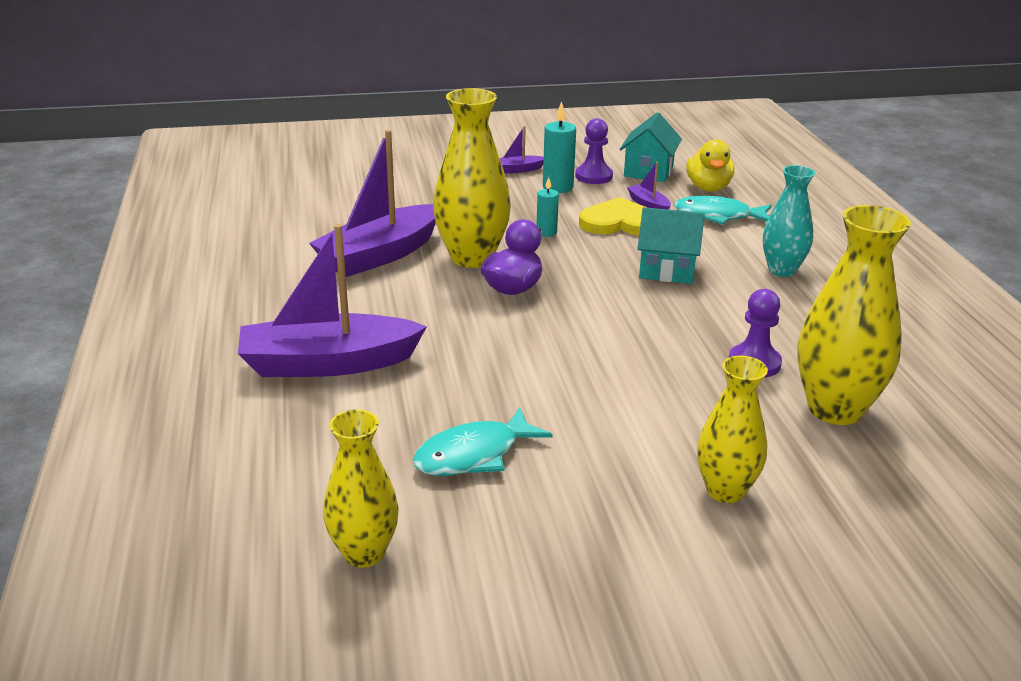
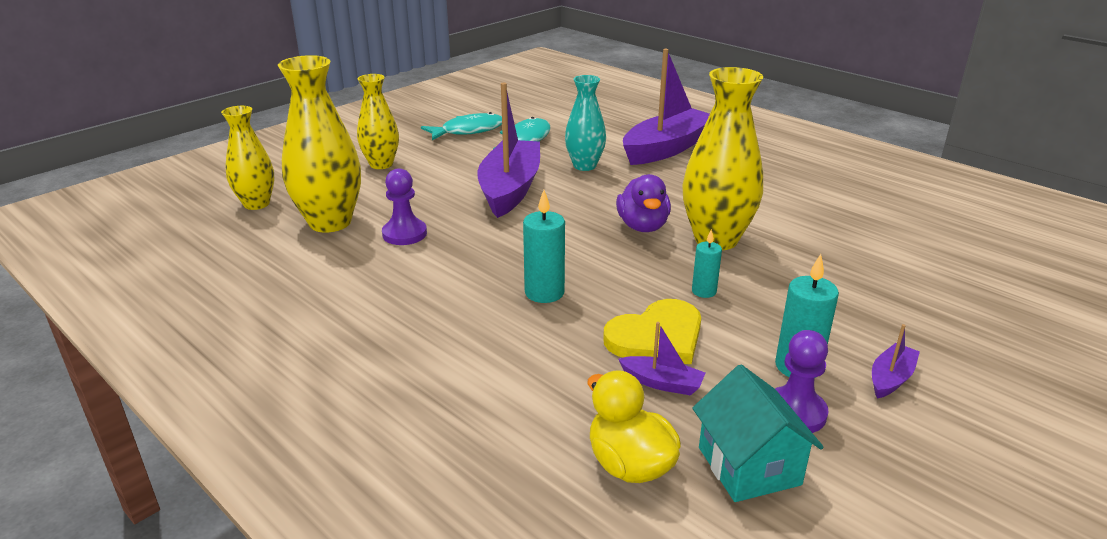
camera: 145 degrees right, 0 degrees up
(364, 553) = (525, 105): yellow vase -> yellow vase (256, 204)
(380, 255) = (782, 216): purple boat -> purple boat (510, 189)
(667, 269) = (544, 292): turquoise house -> turquoise candle
(718, 216) = (563, 401): turquoise fish -> turquoise fish (468, 131)
(782, 270) = (431, 338): turquoise vase -> turquoise vase (584, 166)

